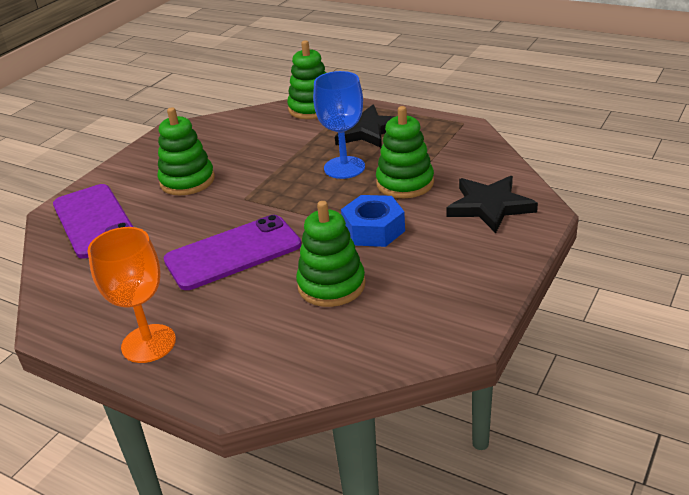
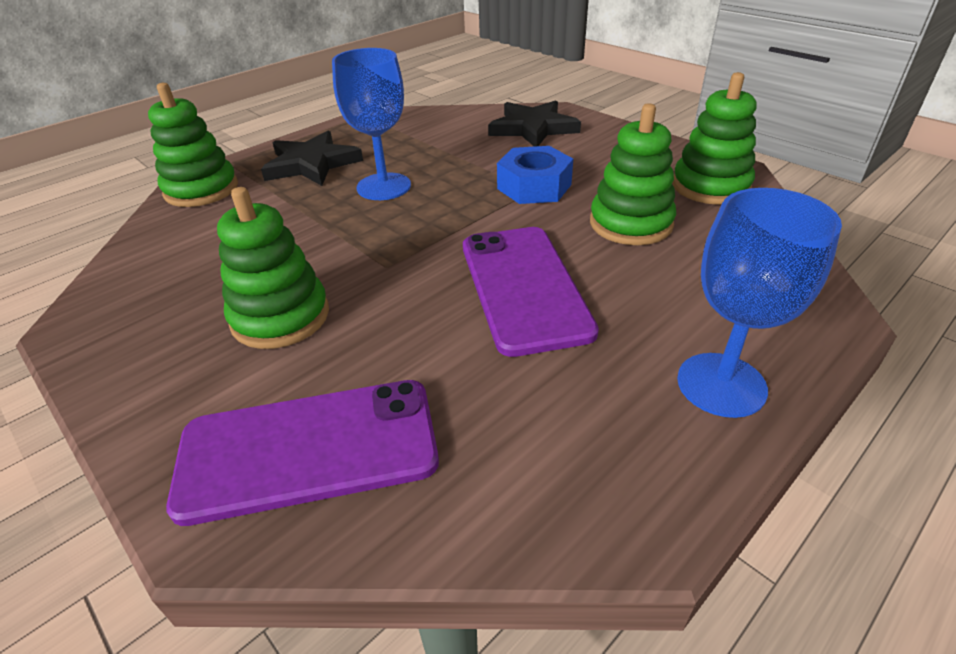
camera: 75 degrees left, 5 degrees up
(148, 343) = (721, 384): orange goblet -> blue goblet
(405, 183) = (454, 158): green stacking toy -> green stacking toy (710, 186)

